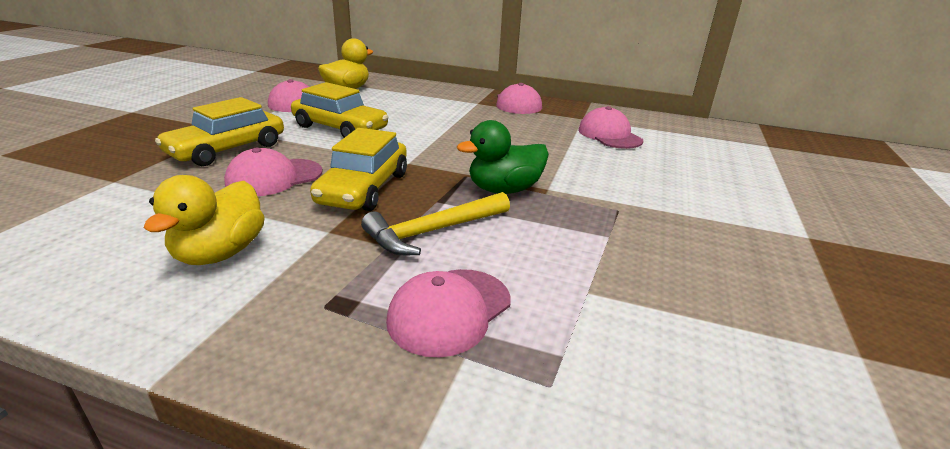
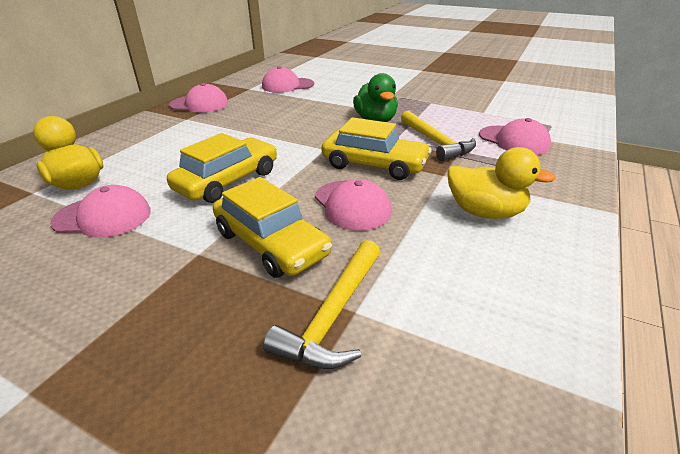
camera: 80 degrees left, 5 degrees up
(117, 174) = (334, 314): none -> yellow hammer

